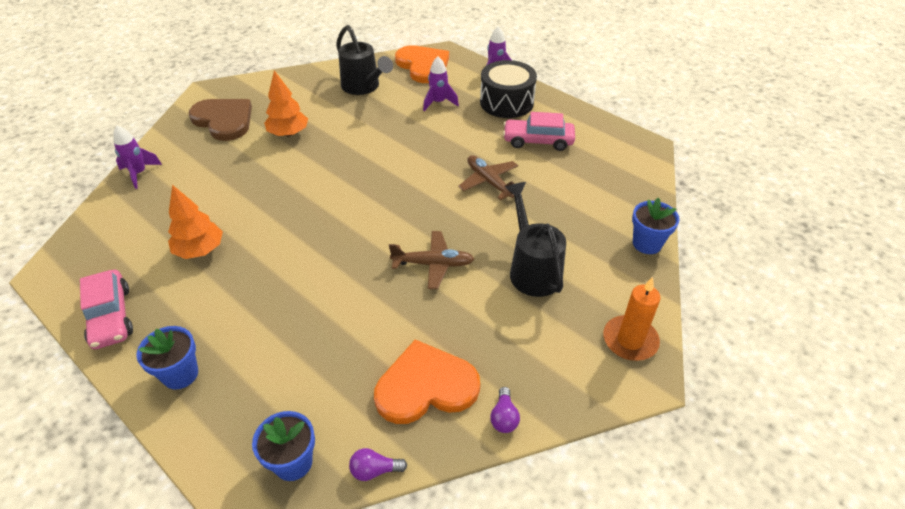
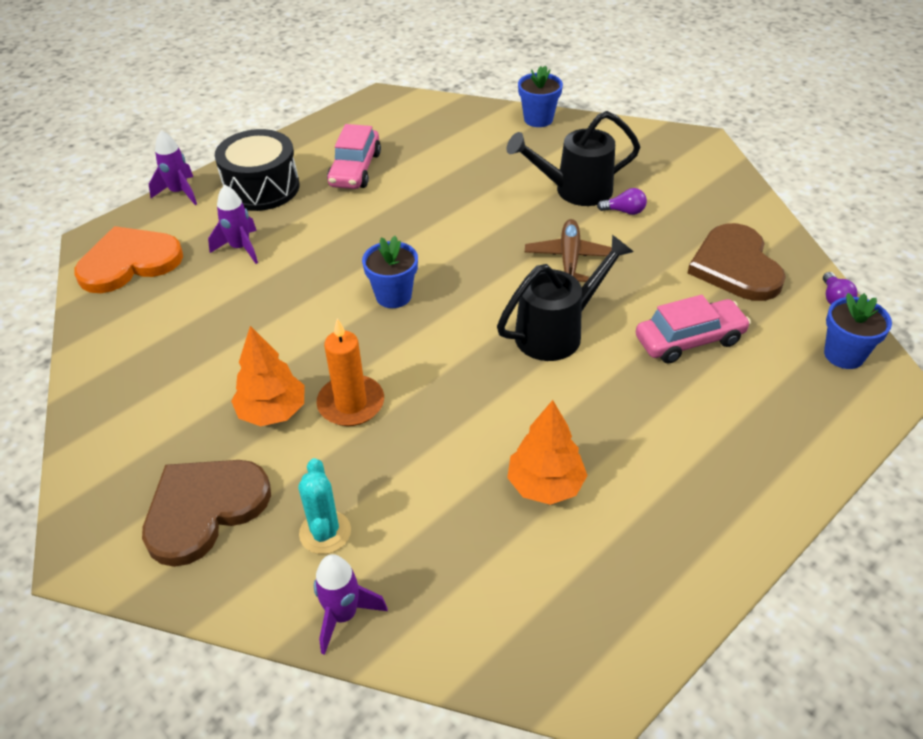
camera: 85 degrees left, 0 degrees up
(111, 316) = (681, 568): pink car -> pink car (689, 340)
(180, 374) = (761, 466): blue flower pot -> blue flower pot (393, 296)
(194, 162) = (325, 532): none -> turquoise cactus
(363, 87) = (164, 328): black watering can -> black watering can (557, 332)
(426, 386) = (735, 266): orange heart -> brown heart
(489, 182) = (428, 211): brown plane -> none
(504, 417) = (759, 220): purple light bulb -> purple light bulb (624, 211)
(630, 340) = (661, 144): orange candle -> orange candle (351, 403)

